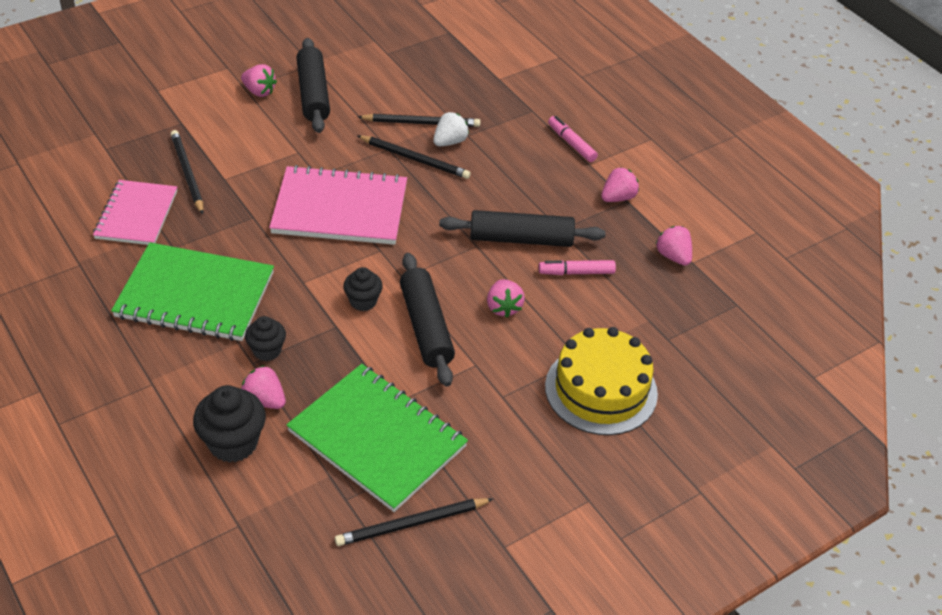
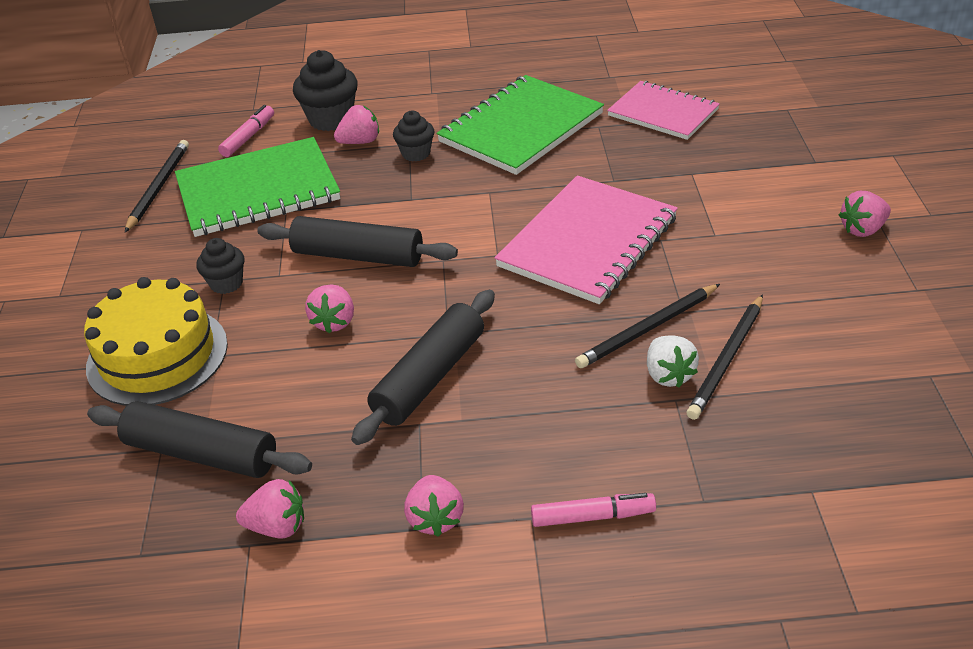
camera: 125 degrees right, 5 degrees down
(187, 173) = (715, 151): black pencil -> none
(313, 94) = (840, 274): black rolling pin -> black rolling pin (201, 453)
(363, 301) = (429, 223): black cupcake -> black cupcake (226, 283)
(503, 307) = (334, 322): pink strawberry -> pink strawberry turned 105 degrees counterclockwise
(576, 272) = (333, 407): pink marker -> pink marker (248, 137)

